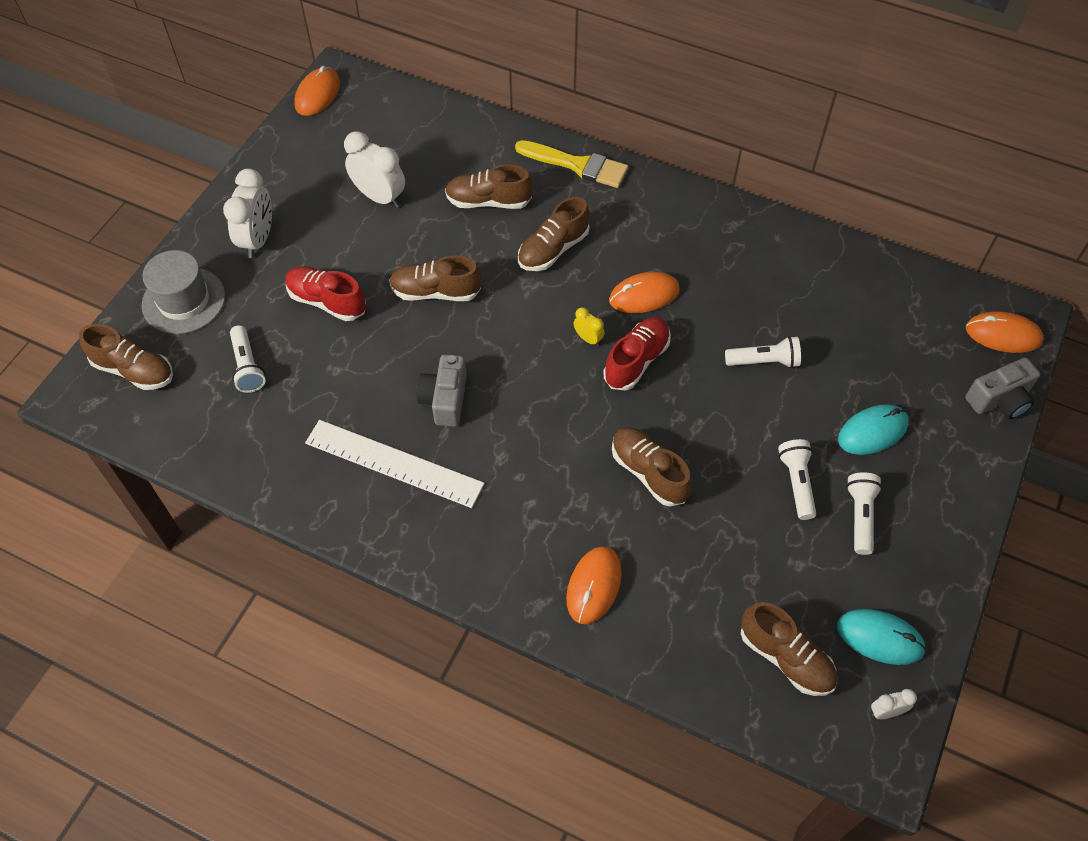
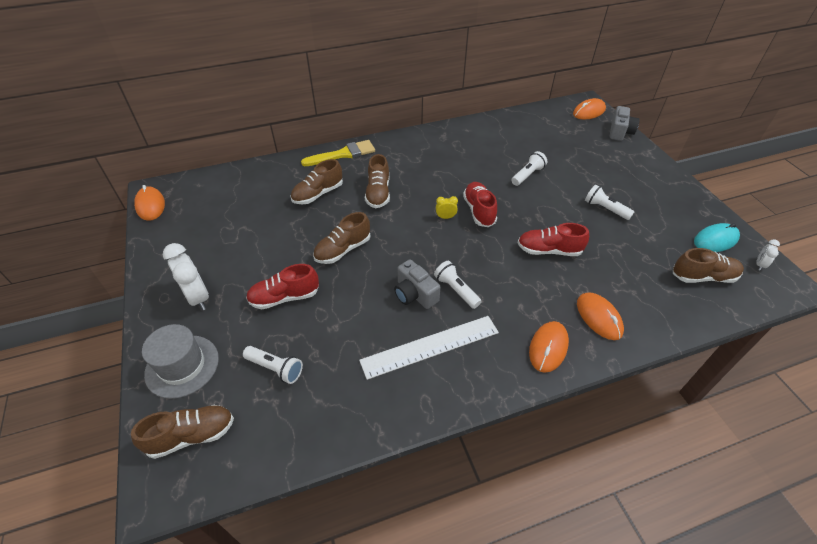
camera: 45 degrees left, 10 degrees down
(379, 197) = (252, 229): white clock -> none
(644, 295) = (445, 184): orange mouse -> orange mouse (548, 347)
(649, 473) = (549, 250): brown shoe -> red shoe
(860, 516) = (642, 203): white flashlight -> white flashlight (456, 290)
(872, 431) = (600, 171): turquoise mouse -> none

